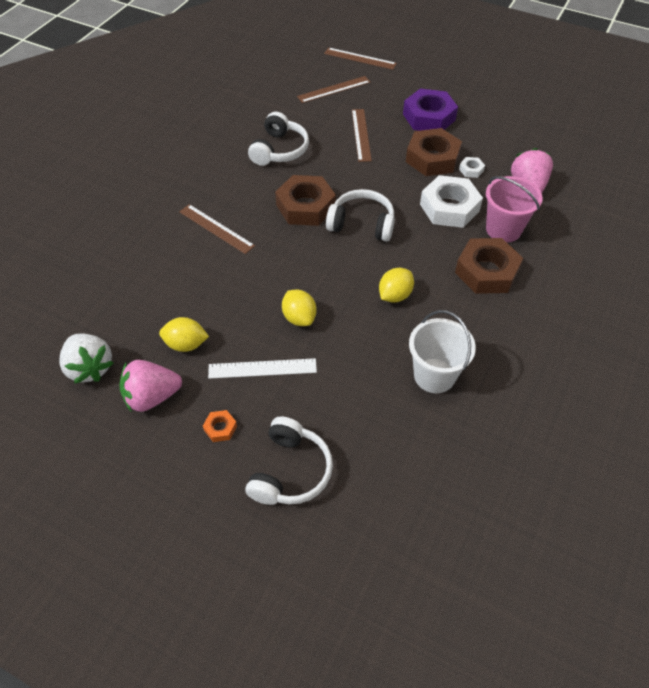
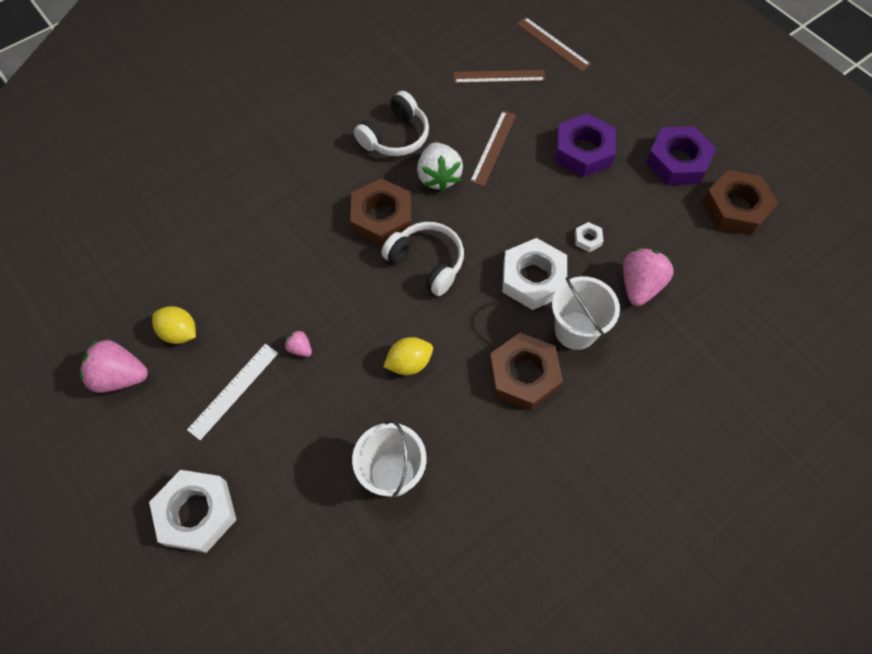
camera: 25 degrees right, 10 degrees up
(90, 368) = (84, 321): white strawberry -> white strawberry (438, 177)
(216, 228) = (279, 210): brown ruler -> none
(220, 428) = (161, 438): orange nut -> none
(262, 368) = (233, 390): white ruler -> white ruler turned 75 degrees counterclockwise
(290, 471) = (197, 513): white headphones -> white nut
(299, 318) = (300, 348): yellow lemon -> pink strawberry
(432, 158) = (553, 207): brown nut -> brown nut (735, 208)
(499, 103) = (677, 161): none -> purple nut
(503, 229) = (575, 330): pink bucket -> white bucket

